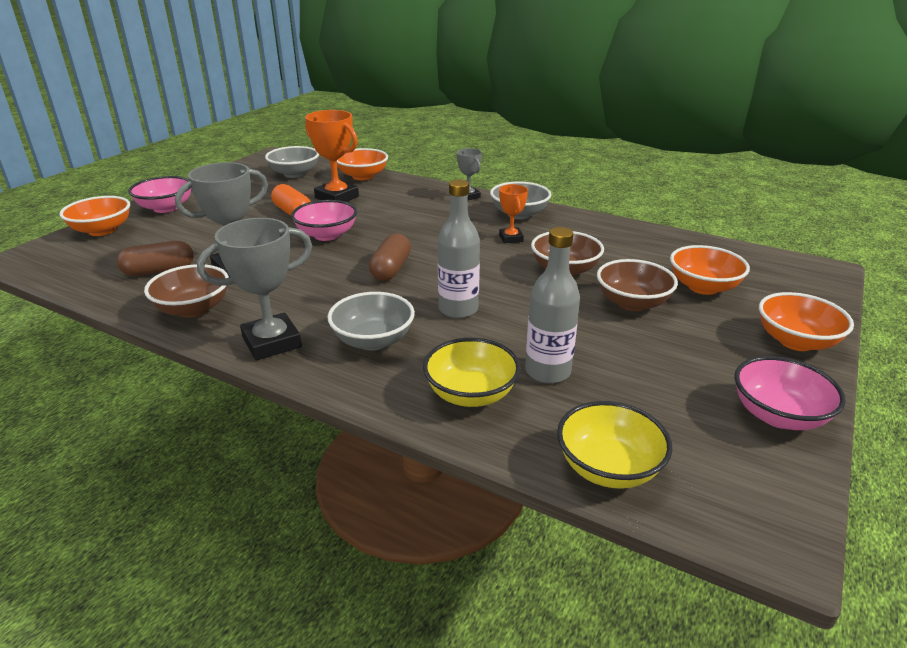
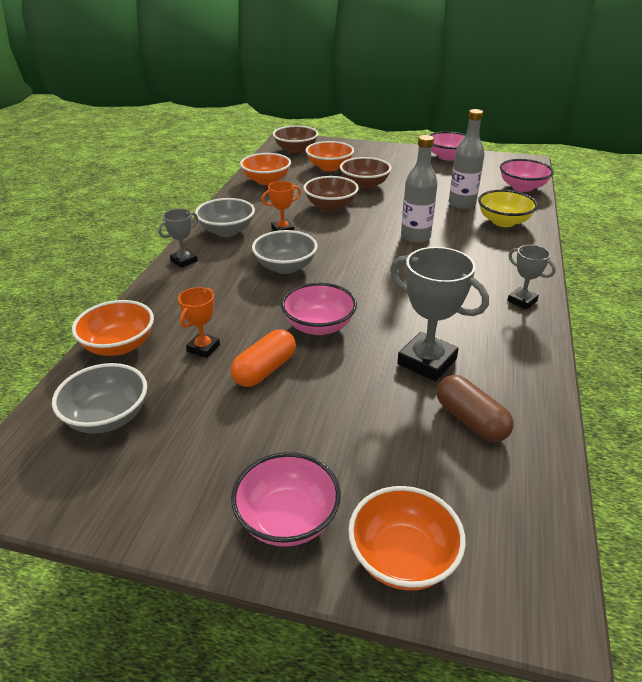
camera: 105 degrees left, 5 degrees up
(193, 309) = (516, 360): brown bowl -> brown bowl (295, 150)
(272, 342) = (522, 301): grey trophy -> grey trophy, size x0.56
(337, 197) = (203, 348): orange trophy -> orange trophy, size x0.56
(373, 340) = (481, 261): grey bowl -> grey bowl (285, 267)
(391, 269) = (372, 274): brown capsule -> none
(608, 468) = (522, 187): yellow bowl -> pink bowl
(796, 341) = (378, 150): orange bowl -> orange bowl (266, 180)

